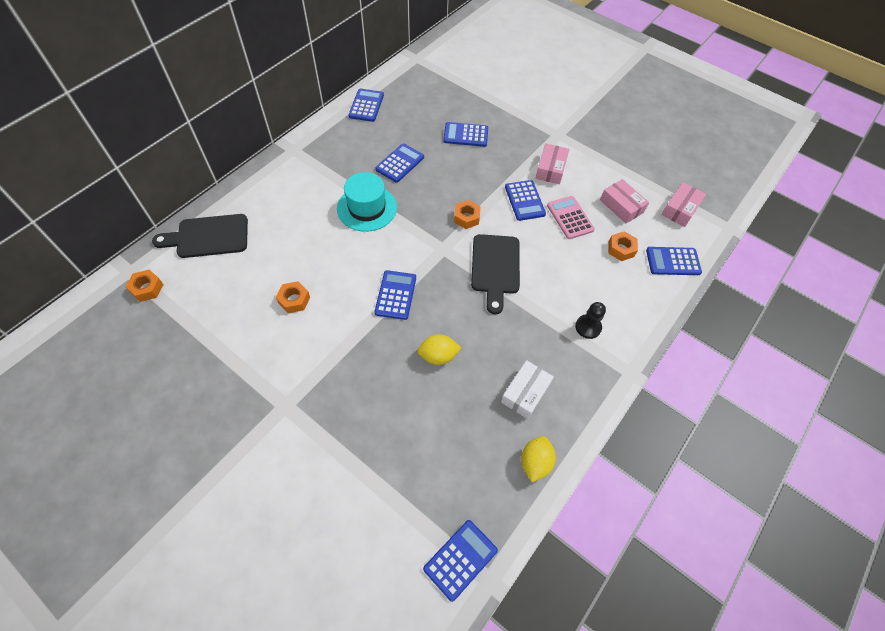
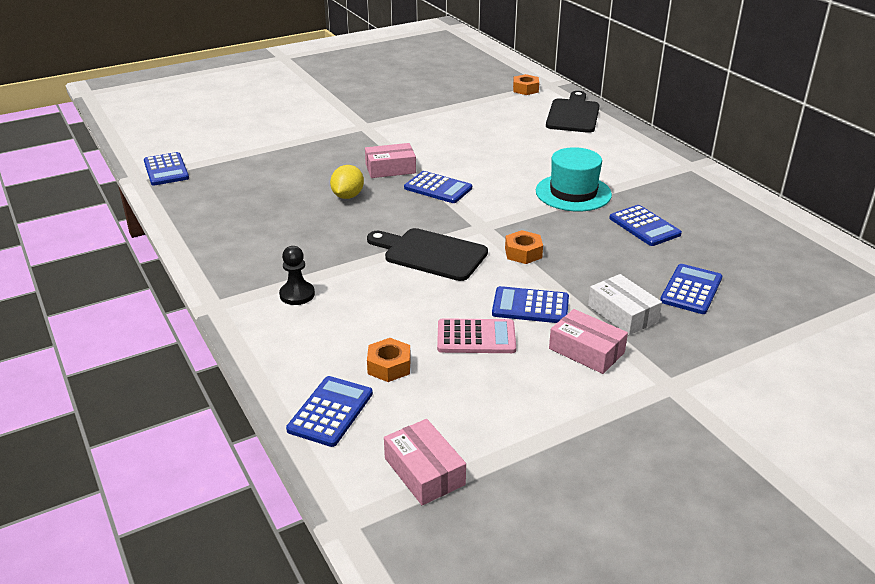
camera: 115 degrees right, 25 degrees down
(294, 300) = (469, 141): orange nut -> none
(366, 105) = (774, 223): blue calculator -> none
(525, 393) = (263, 232): white box -> white box (622, 314)
(535, 462) = (194, 219): yellow lemon -> none
(621, 206) = (470, 399): pink box -> pink box (390, 169)

